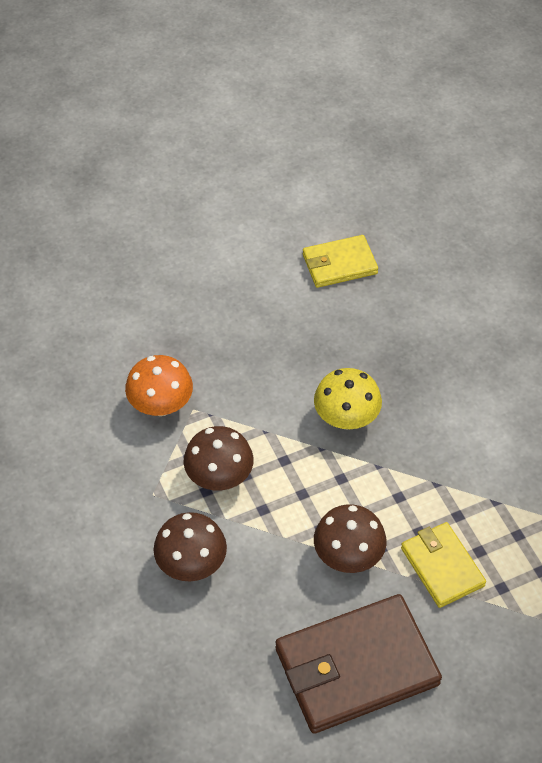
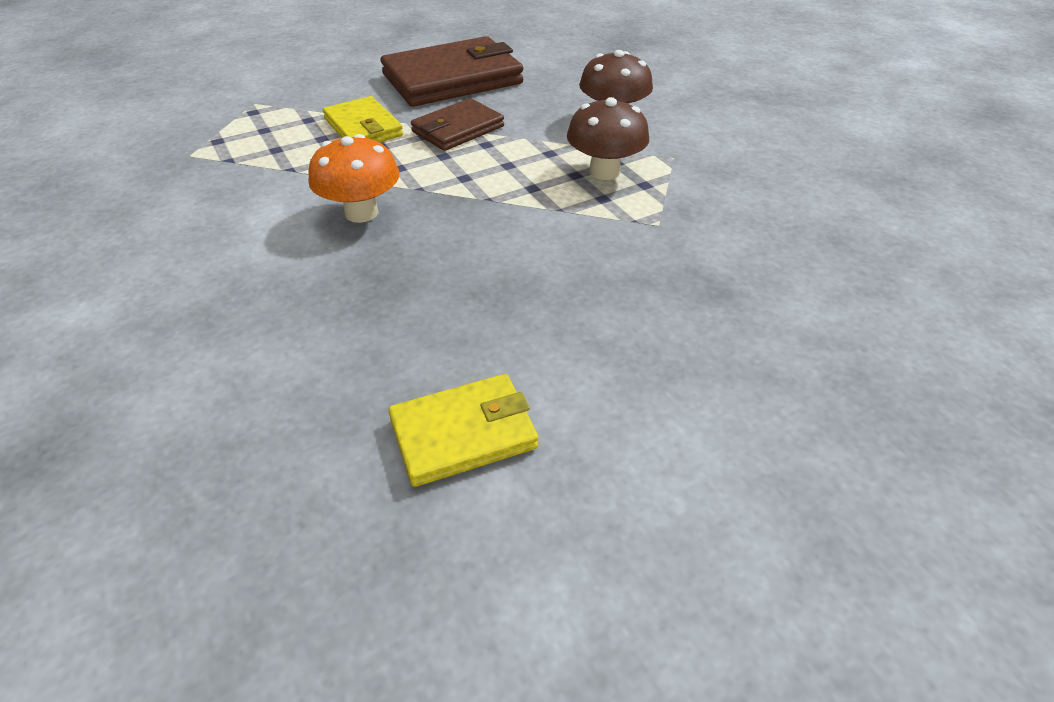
camera: 175 degrees right, 10 degrees down
(161, 405) = (701, 225): orange mushroom -> orange mushroom (361, 213)
(346, 418) = (457, 225): yellow mushroom -> none
(348, 556) = (457, 129): brown mushroom -> brown wallet

